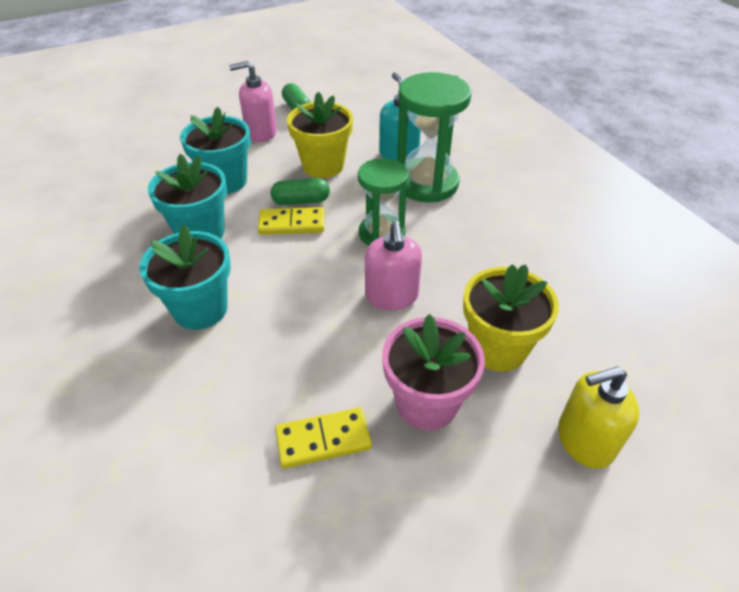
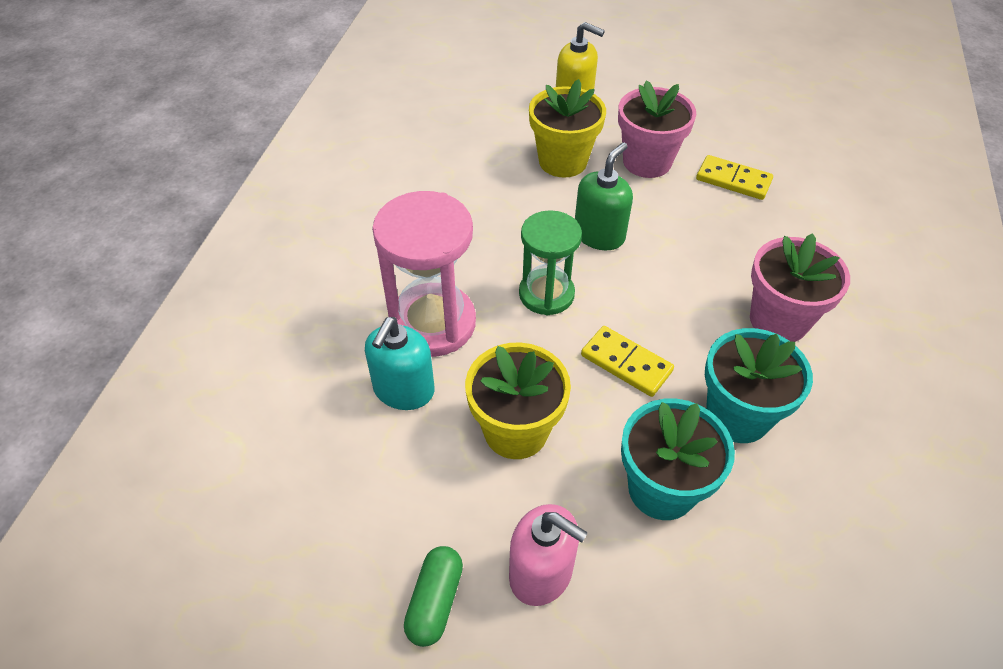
camera: 140 degrees left, 5 degrees up
(200, 309) = (778, 320): turquoise flower pot -> pink flower pot
(301, 201) = (591, 389): green capsule -> none
(391, 296) = (599, 235): pink soap dispenser -> green soap dispenser
(426, 183) = (432, 323): green hourglass -> pink hourglass

